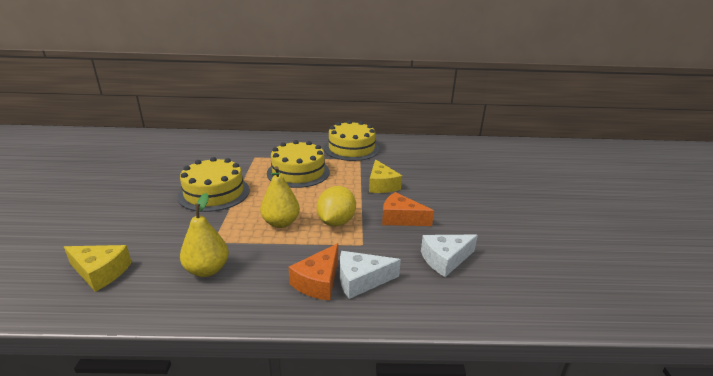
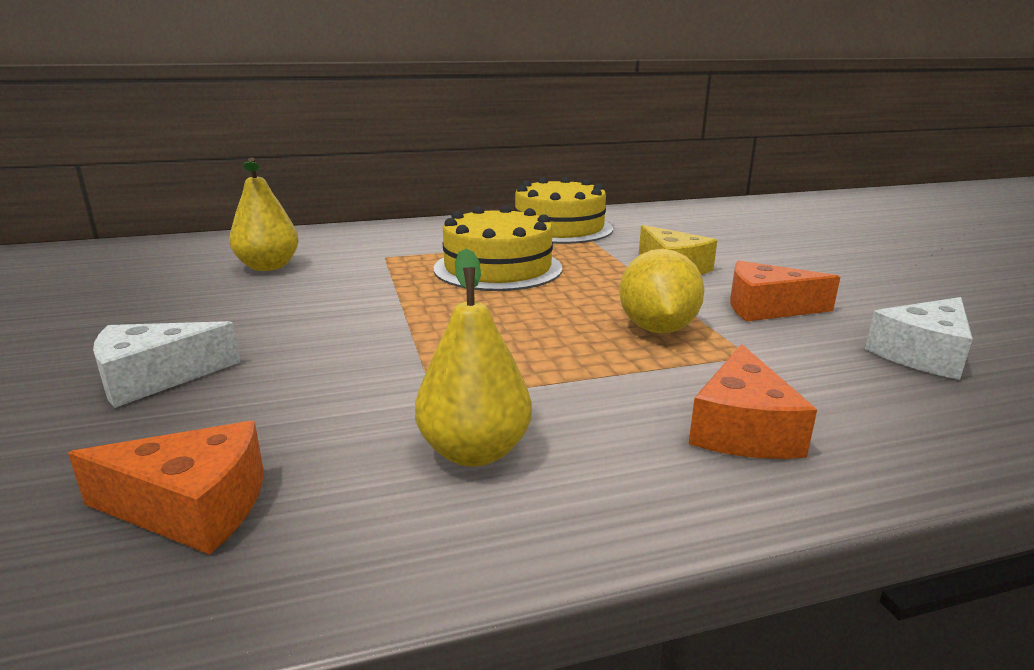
camera: 15 degrees left, 5 degrees down
(100, 272) = (192, 507): yellow cheese -> orange cheese
(214, 193) = (354, 318): yellow cake -> none
(281, 223) = (550, 345): yellow pear -> yellow pear (268, 267)
(361, 280) = (822, 411): white cheese -> white cheese (155, 378)

